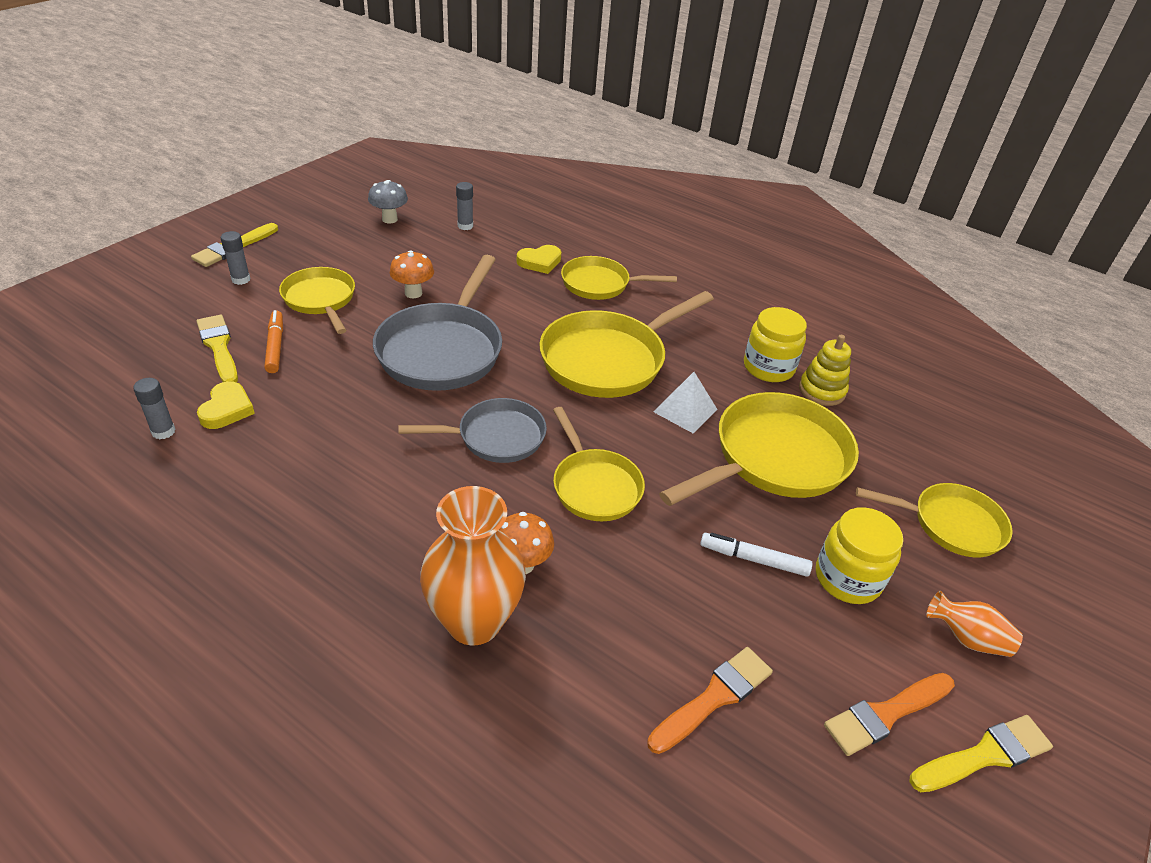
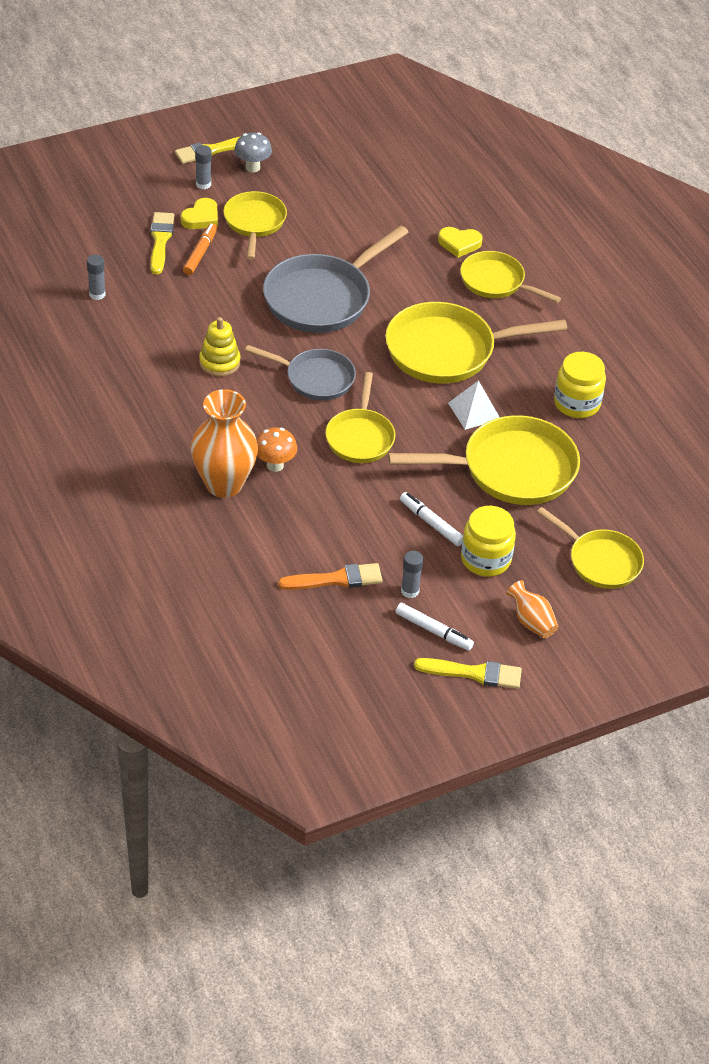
camera: 30 degrees right, 5 degrees up
(227, 409) = (144, 292): yellow heart -> yellow heart (201, 218)
(389, 219) = (356, 158): grey mushroom -> grey mushroom (252, 167)
(413, 293) = (331, 240): orange mushroom -> none
(465, 226) = (419, 186): grey glue stick -> grey glue stick (410, 591)
(822, 390) = (604, 437): yellow stacking toy -> yellow stacking toy (219, 362)
(885, 714) = (433, 631): orange brush -> white marker

